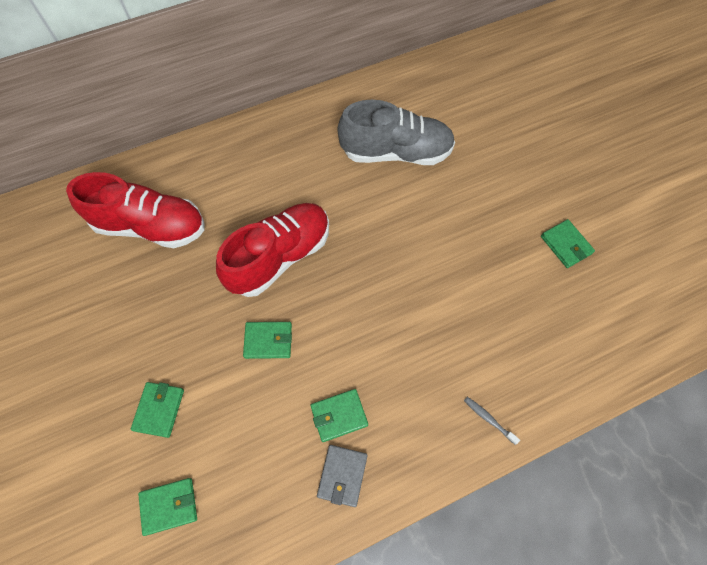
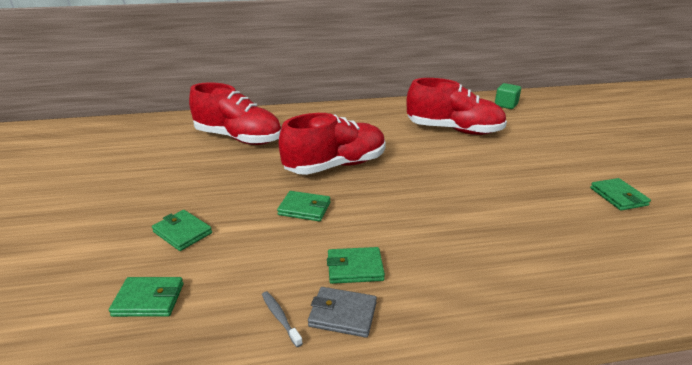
camera: 15 degrees right, 35 degrees down
(159, 410) = (182, 232): green wallet -> green wallet turned 75 degrees counterclockwise
(342, 475) = (342, 314): grey wallet -> grey wallet turned 75 degrees clockwise
(396, 152) = (454, 130): grey shoe -> red shoe
(449, 80) = (506, 105): none -> green cube
(488, 419) = (527, 302): grey toothbrush -> grey toothbrush (280, 317)

